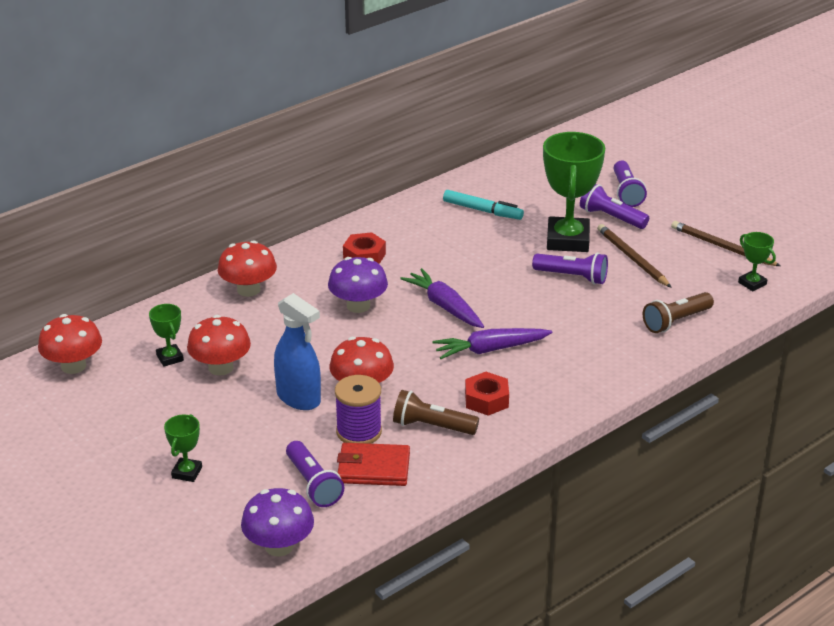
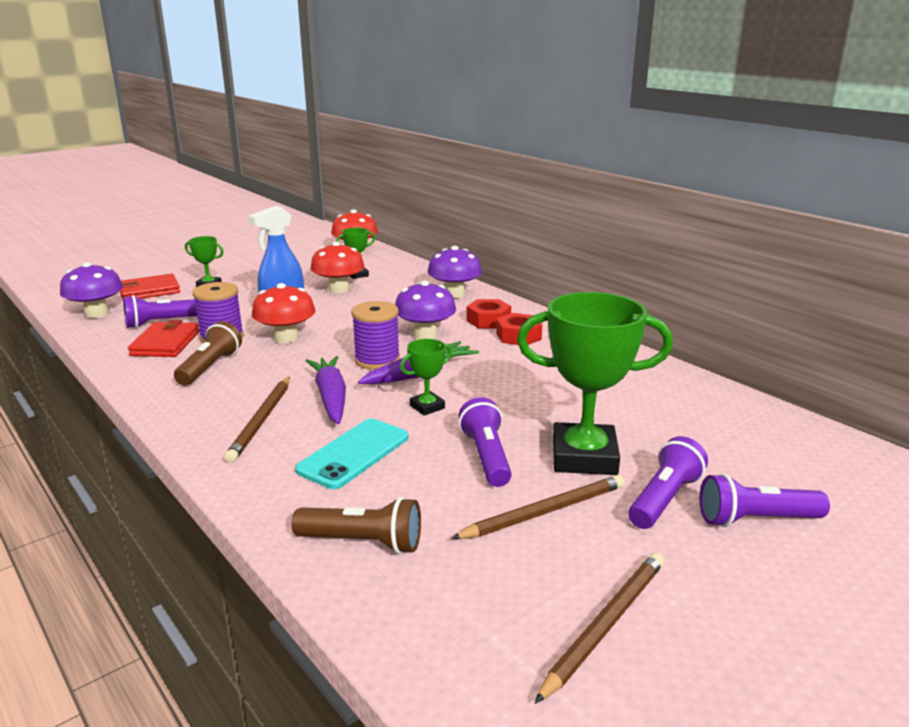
camera: 90 degrees right, 10 degrees down
(201, 521) = (149, 291): none -> red wallet
(248, 289) = (454, 294): red mushroom -> purple mushroom
(416, 330) = (377, 360): none -> purple spool
(482, 210) = (639, 398): turquoise marker -> none
(486, 400) = (239, 394): red nut -> red nut (488, 320)
(532, 380) = (261, 421): none -> brown pencil
(572, 277) = (486, 456): purple flashlight -> purple flashlight turned 150 degrees clockwise
(576, 332) = (354, 453): none -> turquoise phone
(675, 321) = (363, 542): brown flashlight -> brown flashlight turned 135 degrees clockwise
(752, 283) = (477, 654): green trophy -> green trophy (427, 407)

